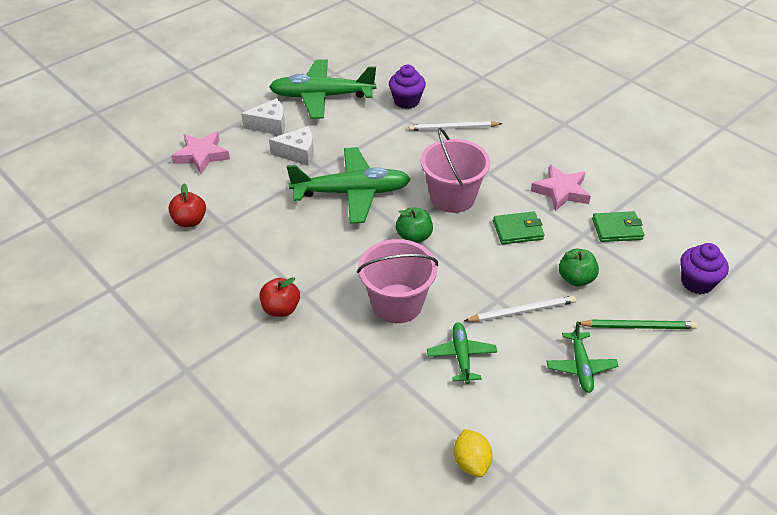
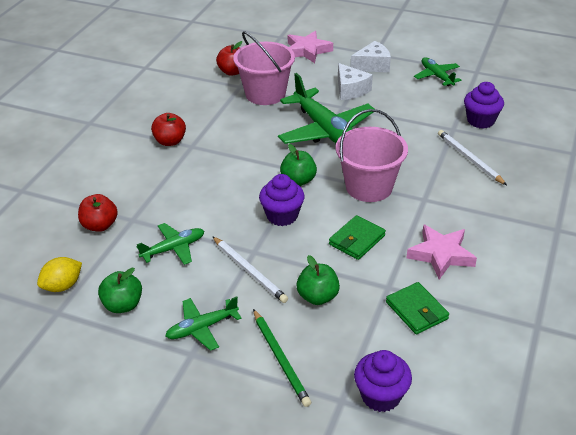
camera: 65 degrees right, 5 degrees down
(270, 125) = (372, 66): white cheese -> white cheese turned 75 degrees counterclockwise
(321, 96) = (436, 76): green plane -> green plane, size x0.52
(390, 407) = (100, 225): none -> red apple
(397, 303) = (212, 195): pink bucket -> pink bucket (265, 94)
(458, 265) = (282, 216): none -> purple cupcake
(518, 230) = (356, 240): green wallet -> green wallet turned 75 degrees clockwise
(524, 418) = (123, 305): none -> green apple

